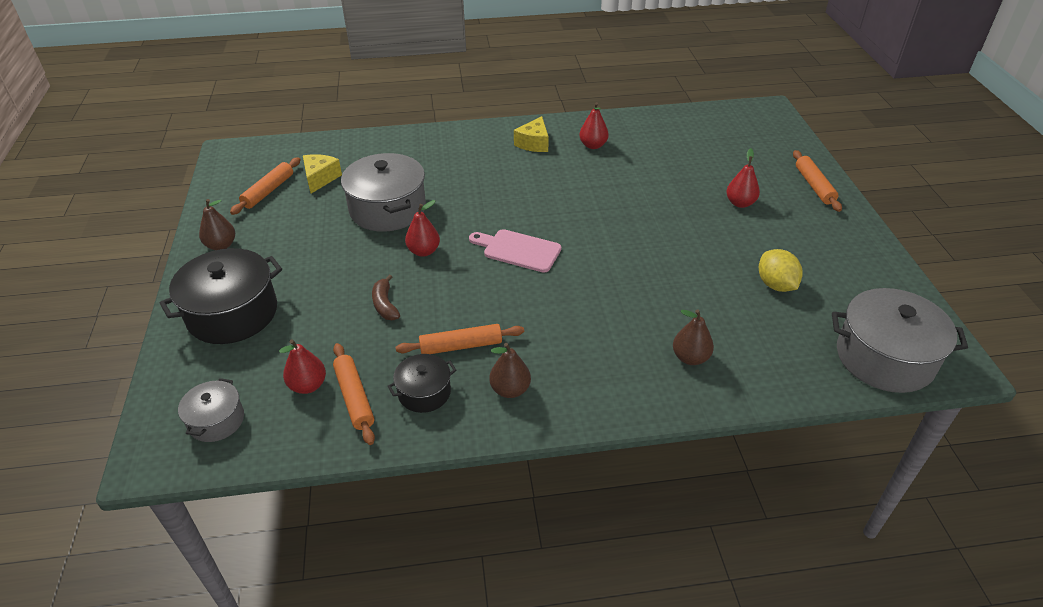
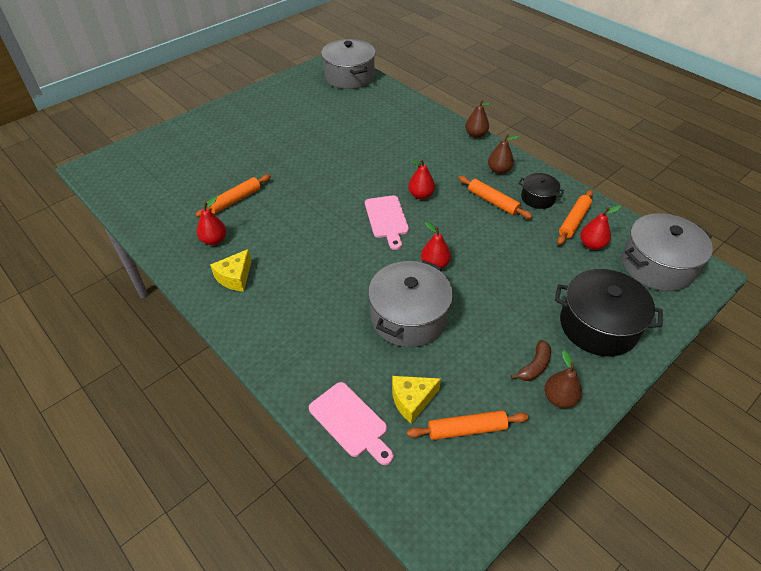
camera: 125 degrees left, 5 degrees up
(216, 420) = (657, 265): grey pot -> grey pot, size x1.86
(342, 149) = (350, 422): none -> pink cutting board
(385, 305) = (501, 252): brown banana -> brown banana (534, 366)
(534, 143) = (235, 277): yellow cheese -> yellow cheese turned 135 degrees clockwise
(690, 358) = (410, 125): brown pear -> brown pear (475, 135)
(740, 203) = (246, 146): red pear -> red pear (421, 195)
(775, 285) = (322, 115): yellow lemon -> none
(814, 186) = (200, 124): orange rolling pin -> orange rolling pin (235, 200)

